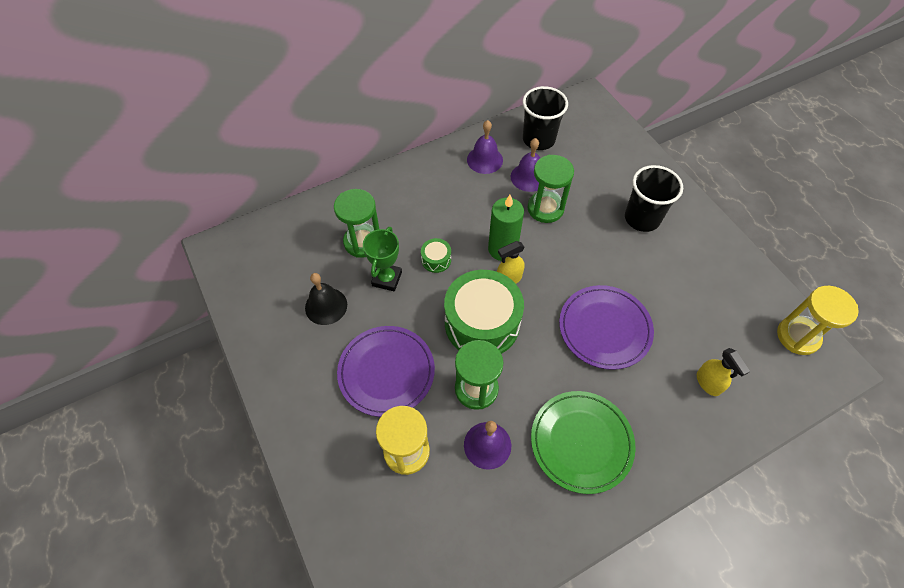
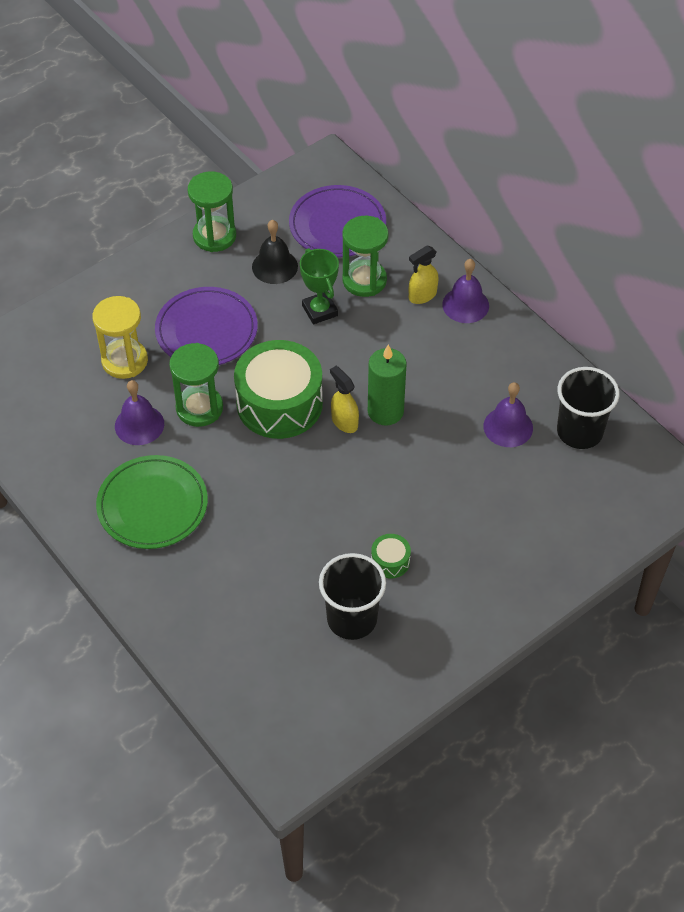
camera: 80 degrees right, 5 degrees down
(387, 279) = (319, 311): green trophy -> green trophy turned 60 degrees clockwise
(436, 260) = (355, 350): green drum -> green drum (390, 561)
(484, 160) = (524, 377): purple bell -> purple bell (465, 305)
(545, 208) = (460, 449): green hourglass -> green hourglass (214, 236)
(604, 328) = (294, 521): purple plate -> purple plate (337, 225)
(642, 218) = (471, 556): black cup -> black cup (352, 619)
(708, 383) = (240, 627): yellow spray bottle -> yellow spray bottle (422, 295)
(798, 336) = (322, 730): yellow hourglass -> none

